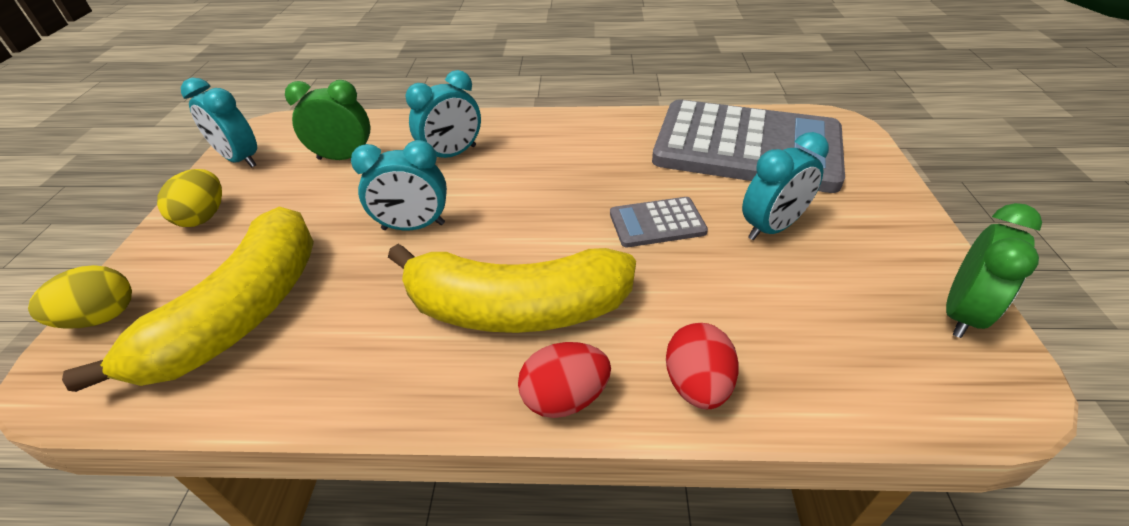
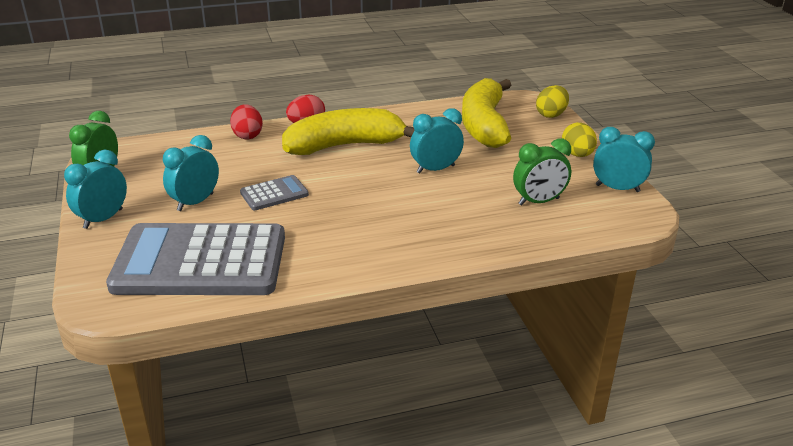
camera: 160 degrees right, 10 degrees down
(452, 155) = (454, 217): turquoise clock -> turquoise clock (103, 219)

